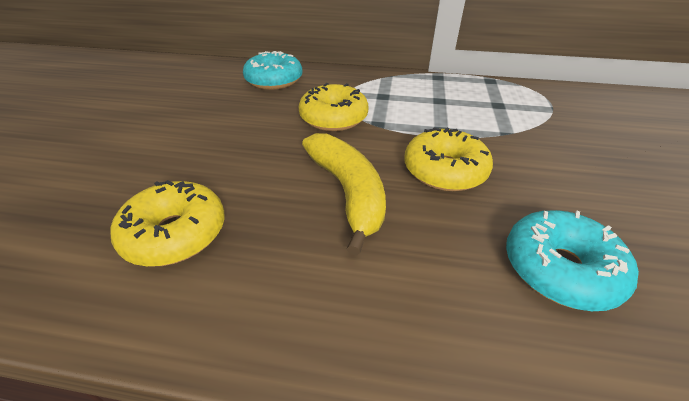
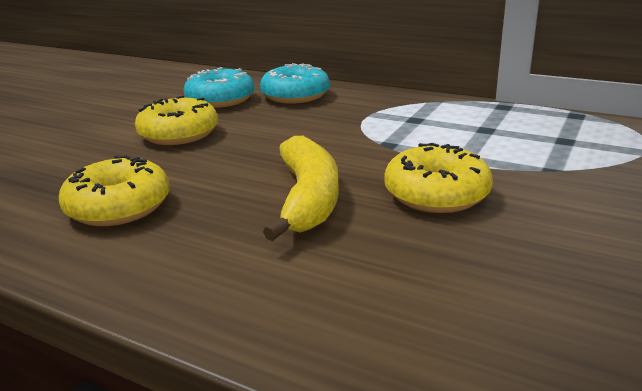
camera: 20 degrees right, 15 degrees down
(333, 118) = (339, 134): yellow donut -> yellow donut (179, 134)
(559, 269) = (508, 296): turquoise donut -> turquoise donut (220, 100)

